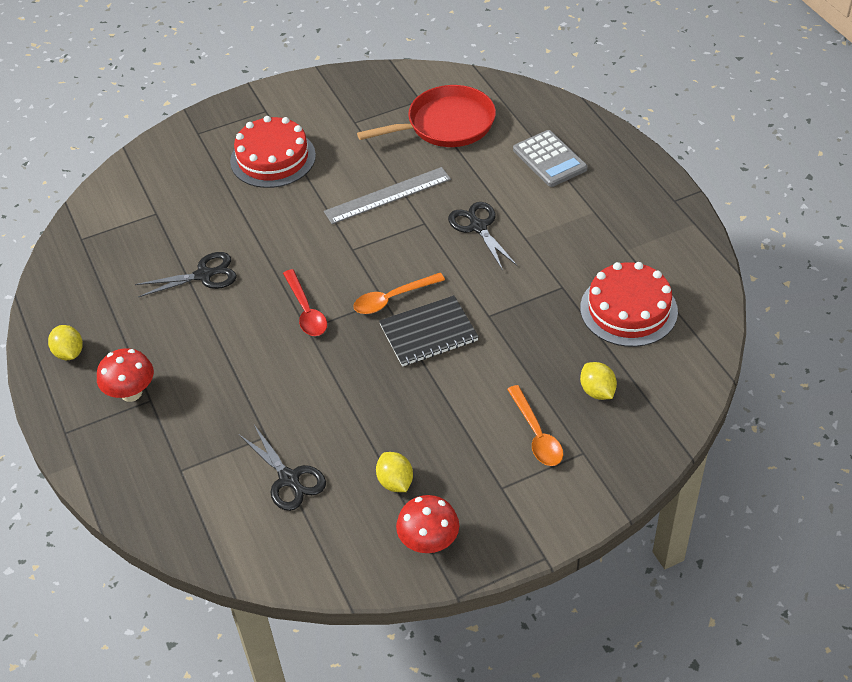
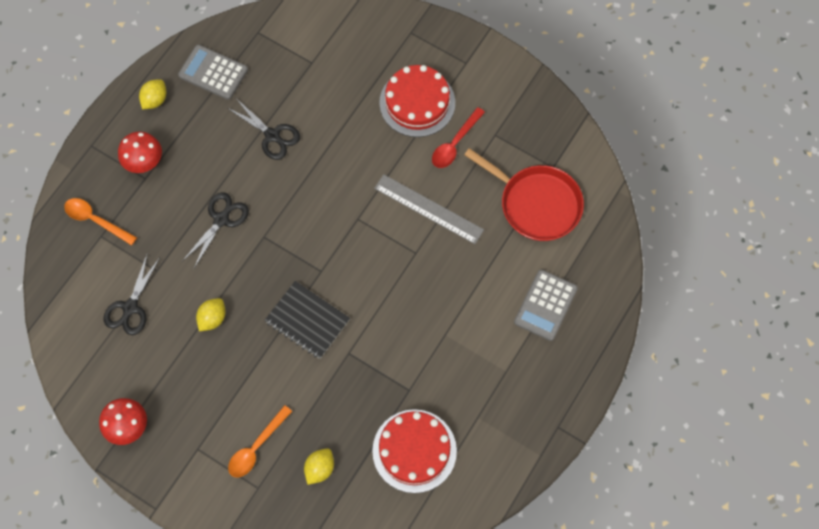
camera: 55 degrees right, 20 degrees up
(88, 292) = (213, 73): none -> grey calculator
(306, 311) = (279, 225): red spoon -> red spoon (454, 144)
(392, 299) = (325, 276): orange spoon -> orange spoon (95, 220)
(395, 482) = (164, 376): yellow lemon -> yellow lemon (212, 318)
(478, 227) = (435, 294): black scissors -> black scissors (221, 219)

